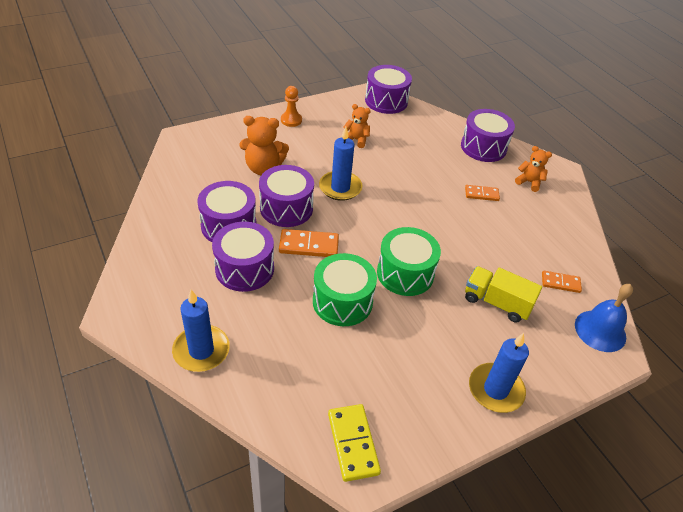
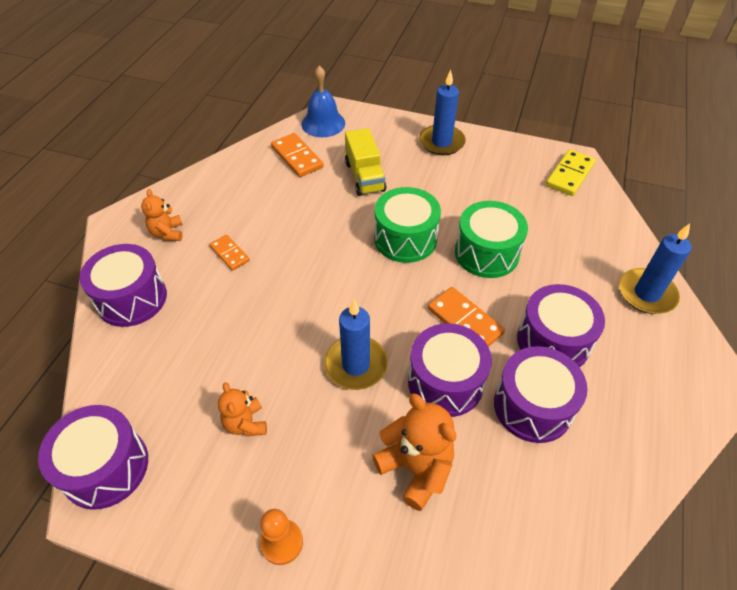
camera: 130 degrees left, 5 degrees up
(560, 283) = (297, 157): orange domino -> orange domino, size x1.56

